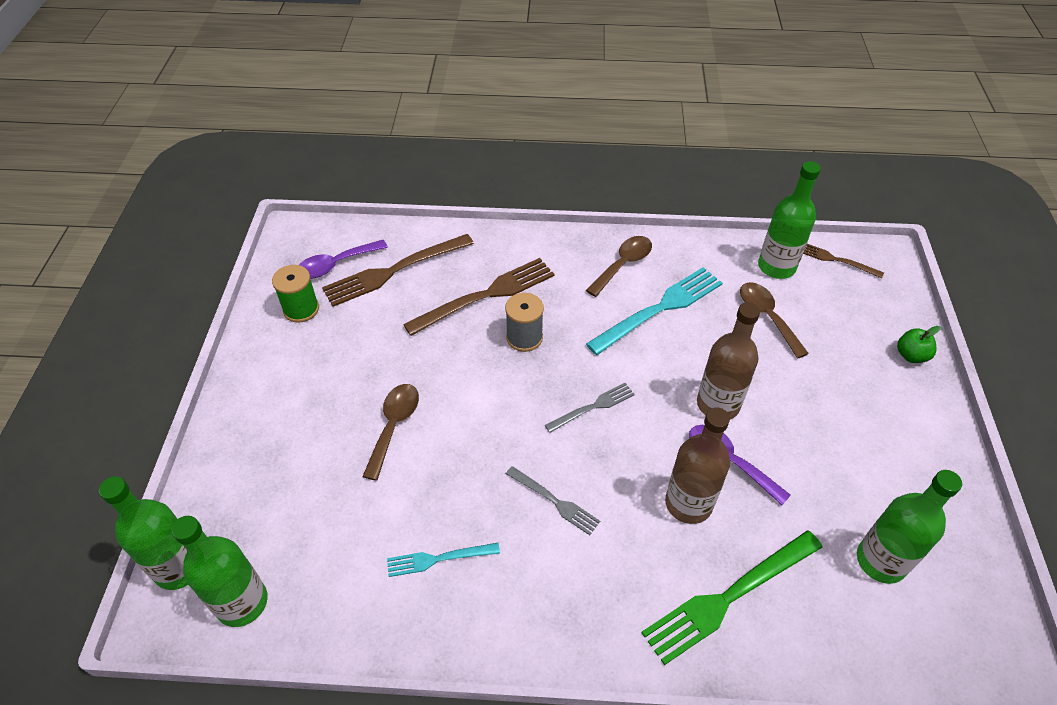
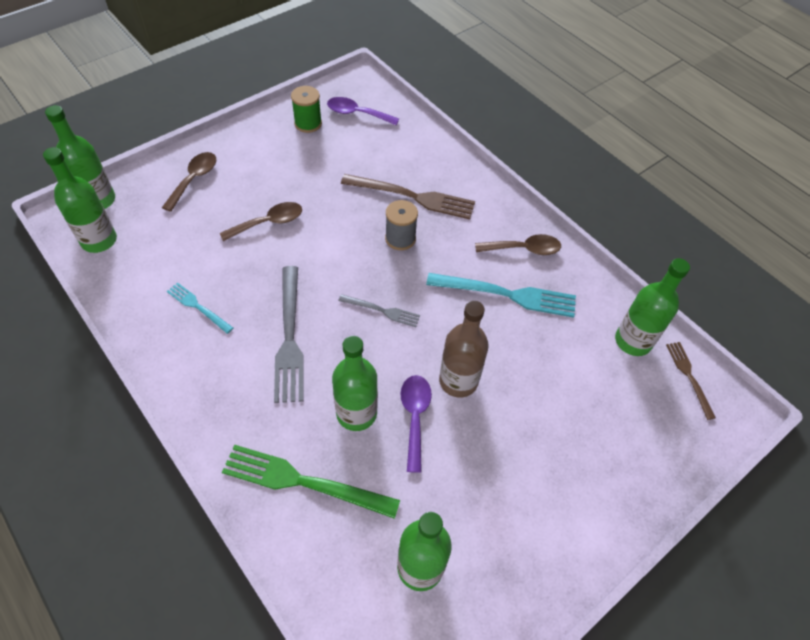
camera: 45 degrees right, 5 degrees up
(394, 271) = (382, 141): brown fork -> none
(555, 501) = (289, 338): grey fork -> grey fork, size x1.83
(688, 503) = (356, 413): brown bottle -> green bottle
(767, 316) = (574, 364): brown spoon -> brown spoon (194, 179)
(911, 355) = (646, 486): green apple -> none

